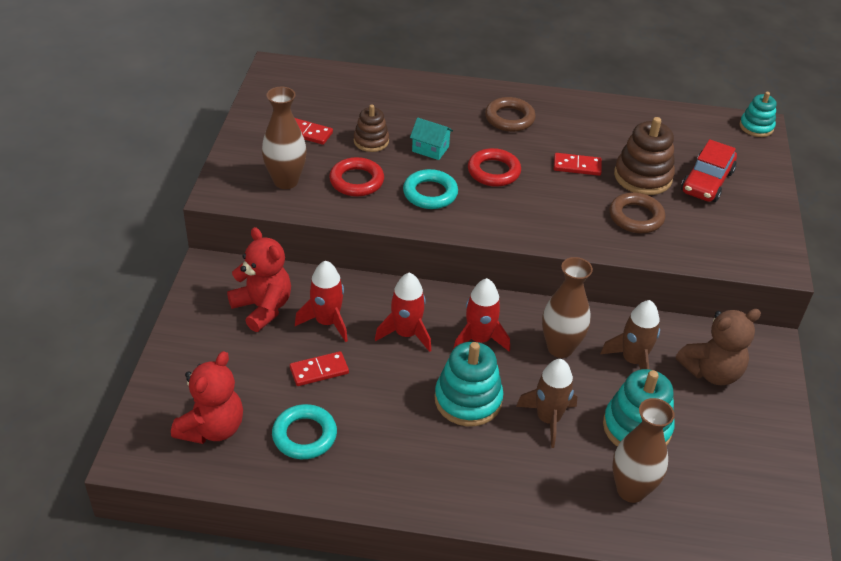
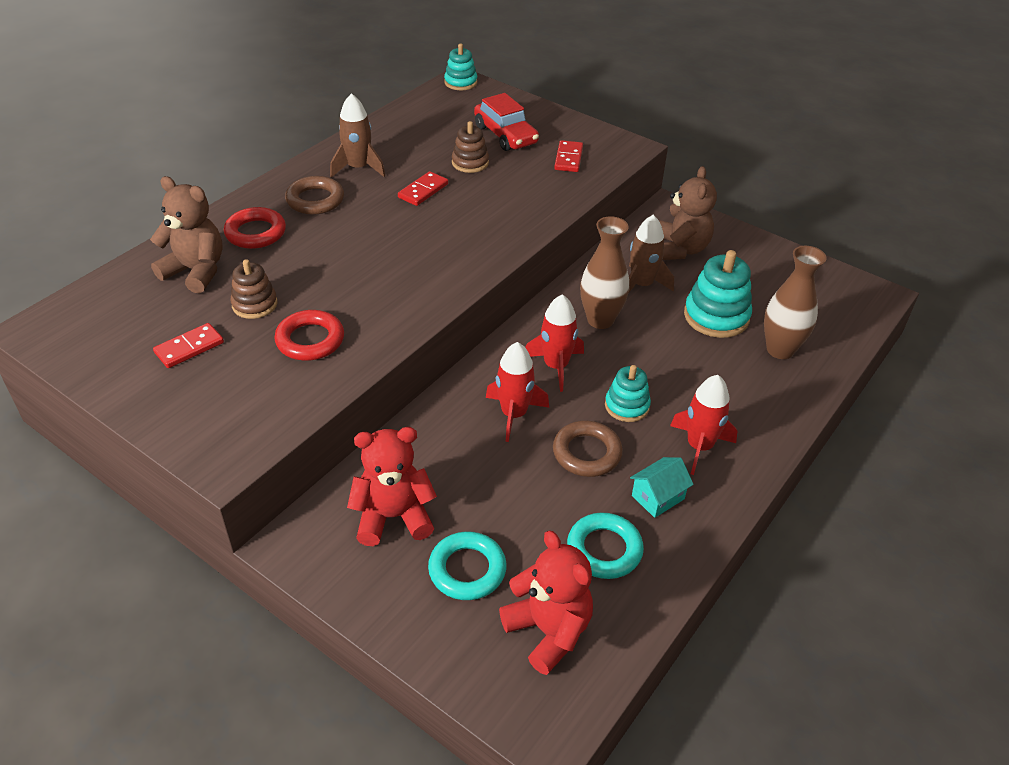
camera: 60 degrees left, 0 degrees up
(286, 181) = (257, 396): brown vase -> none
(319, 371) = (521, 503): red domino -> red domino (568, 158)
(327, 322) = (454, 469): red rocket -> red rocket (699, 446)
(381, 101) = (196, 271): none -> brown teddy bear
(430, 149) = (310, 268): turquoise house -> turquoise house (658, 497)
(430, 193) = (378, 295): turquoise ring -> turquoise ring (467, 570)
(468, 400) = (627, 406): turquoise stacking toy -> turquoise stacking toy, size x0.62
(493, 171) = (384, 242): red ring -> red ring (255, 233)
(548, 419) = (679, 364): brown rocket -> brown rocket (358, 168)
(636, 217) = (518, 189): brown ring -> brown ring (587, 453)
(642, 177) = (470, 163): brown stacking toy -> brown stacking toy, size x0.62

